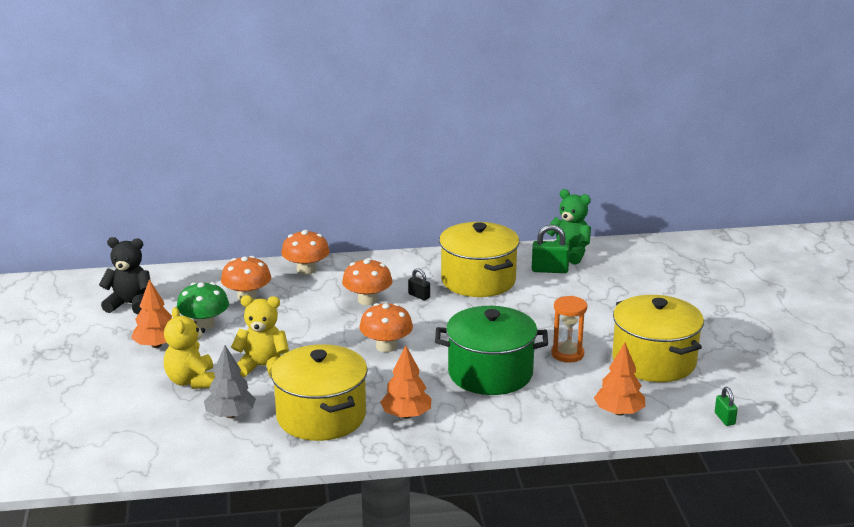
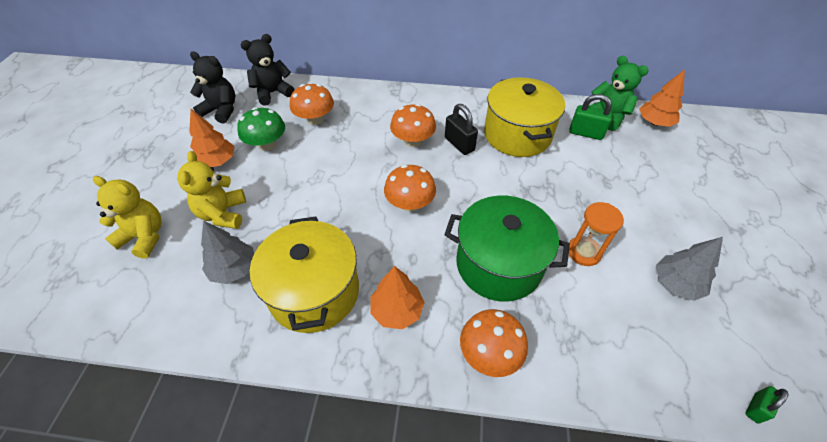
camera: 15 degrees right, 25 degrees up
(182, 281) = (273, 93): none -> black teddy bear
(263, 367) = (291, 208): yellow teddy bear -> yellow teddy bear (144, 237)
(306, 270) = (374, 97): orange mushroom -> orange mushroom (489, 353)
(419, 296) = (459, 144): black padlock -> black padlock, size x1.68
(619, 412) = (627, 362): orange tree -> orange tree (654, 122)
(654, 361) = (676, 284): yellow pot -> grey tree
(724, 419) = (756, 408): green padlock -> green padlock turned 45 degrees clockwise

